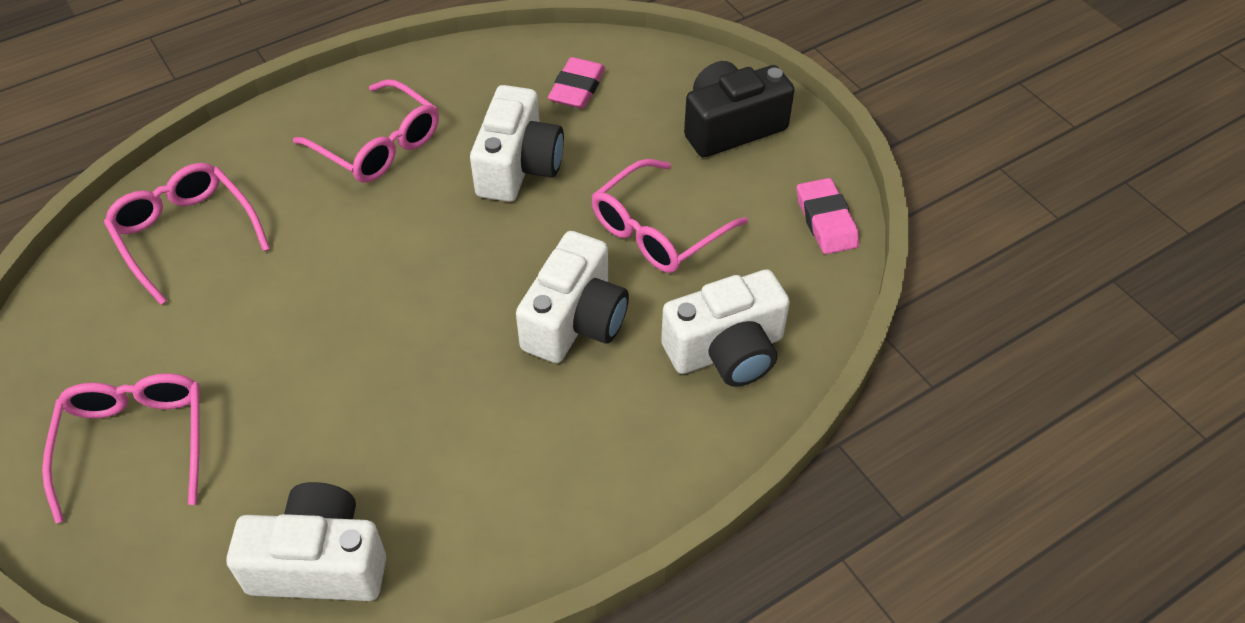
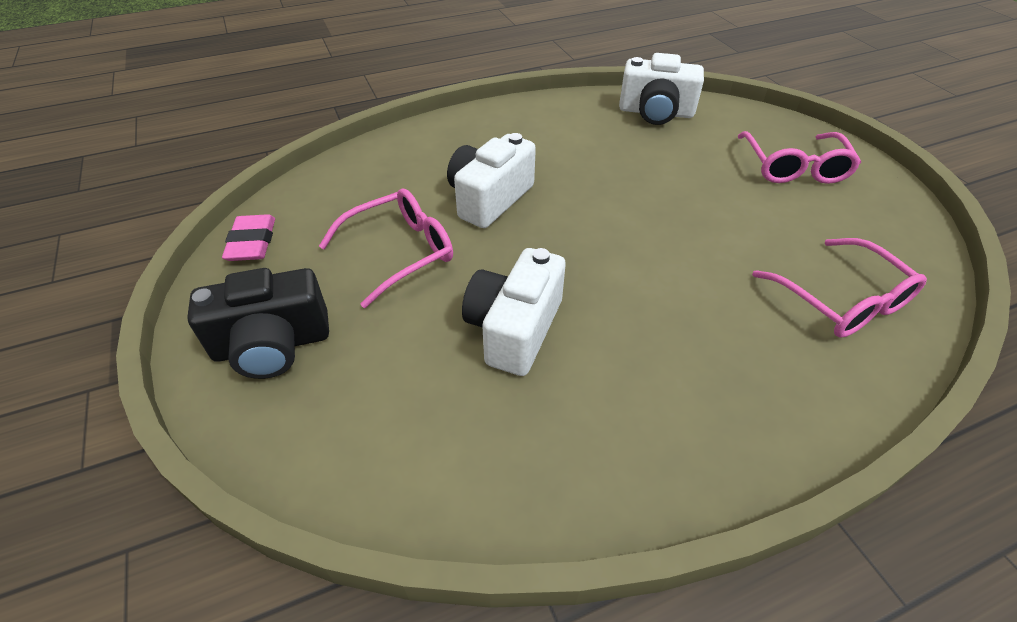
camera: 170 degrees left, 5 degrees down
(378, 145) = (670, 375): pink glasses -> none
(577, 88) = (424, 425): pink eraser -> none
(727, 351) = (388, 171): white camera -> none

